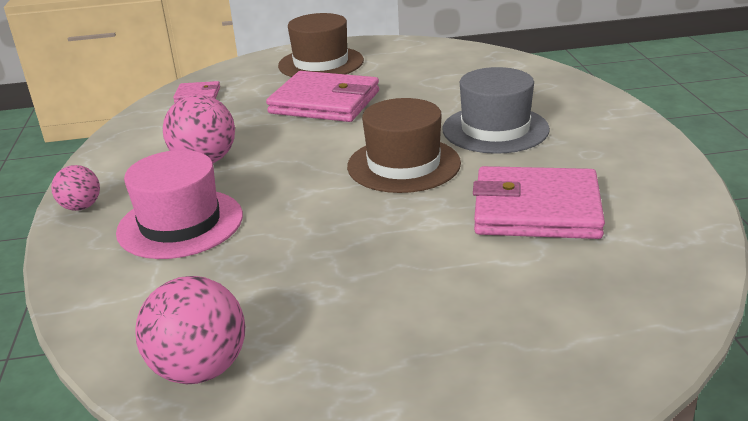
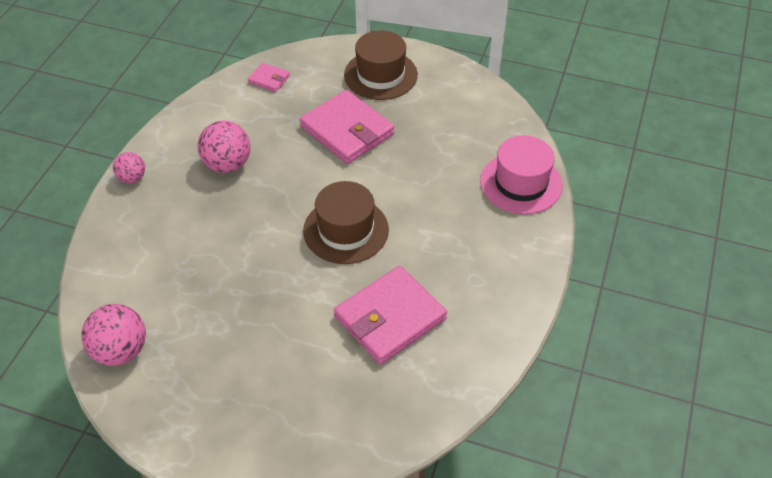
camera: 25 degrees right, 20 degrees up
(180, 223) = (177, 223): pink hat -> pink hat (521, 183)
(495, 129) = (436, 221): grey hat -> none
(536, 210) = (390, 318): pink wallet -> pink wallet turned 75 degrees counterclockwise

